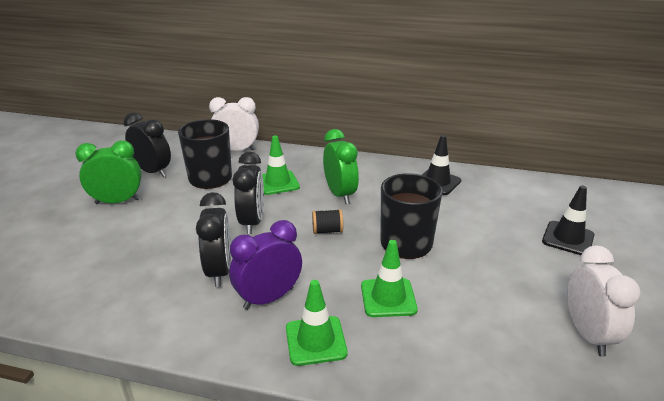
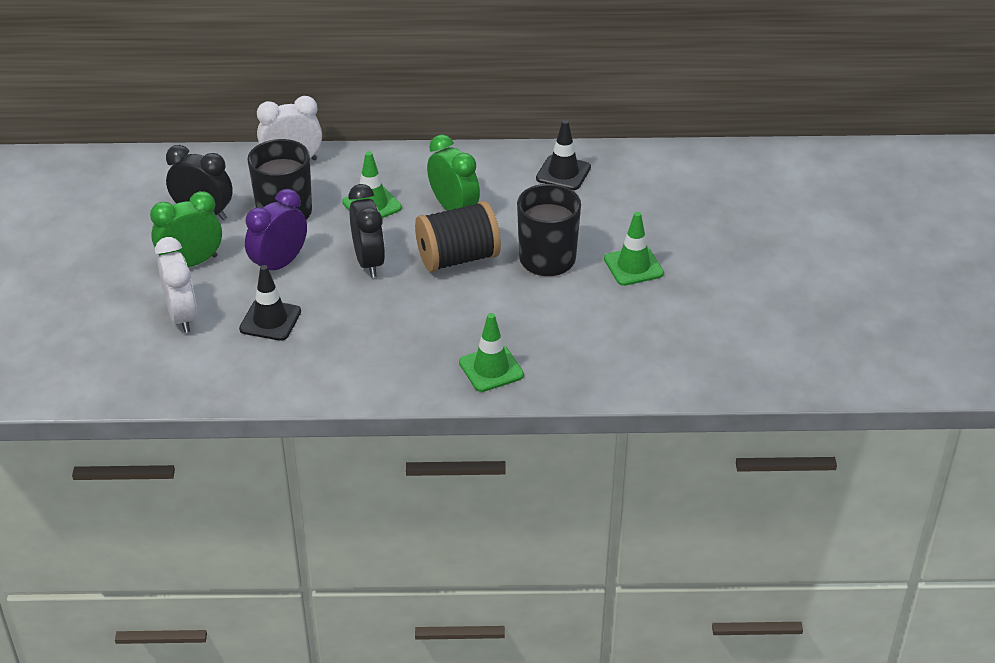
camera: 15 degrees left, 10 degrees up
(220, 271) = (365, 322): black clock -> none
(268, 298) = (429, 340): purple clock -> purple clock (279, 264)
(327, 231) = (457, 258): black spool -> black spool, size x2.18
(388, 298) = (545, 319): green traffic cone -> green traffic cone (633, 266)
(568, 238) = (713, 224): black traffic cone -> black traffic cone (270, 320)
(587, 334) = (730, 319): white clock -> white clock (182, 316)

